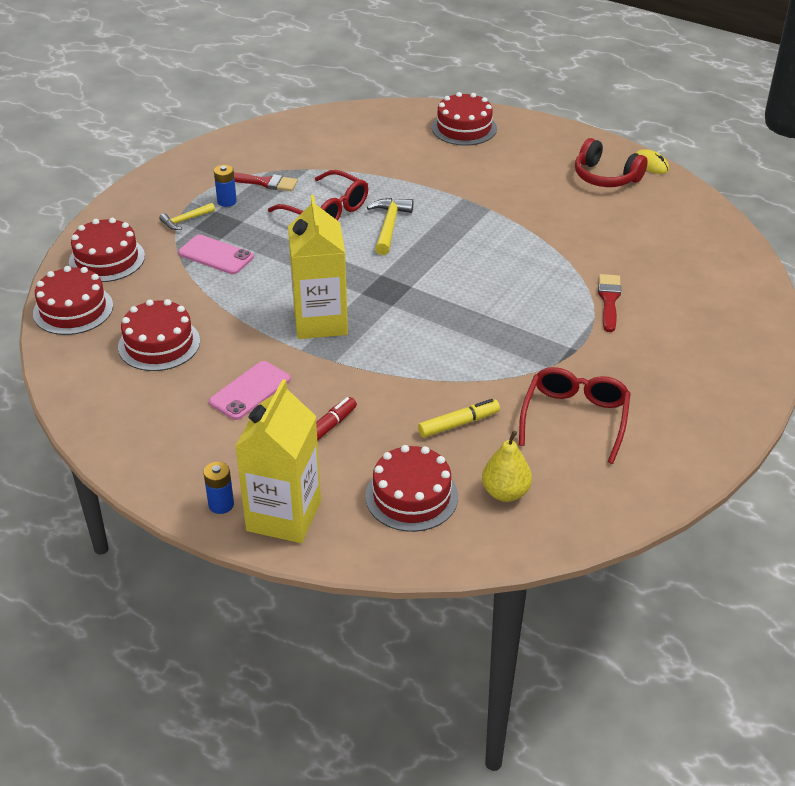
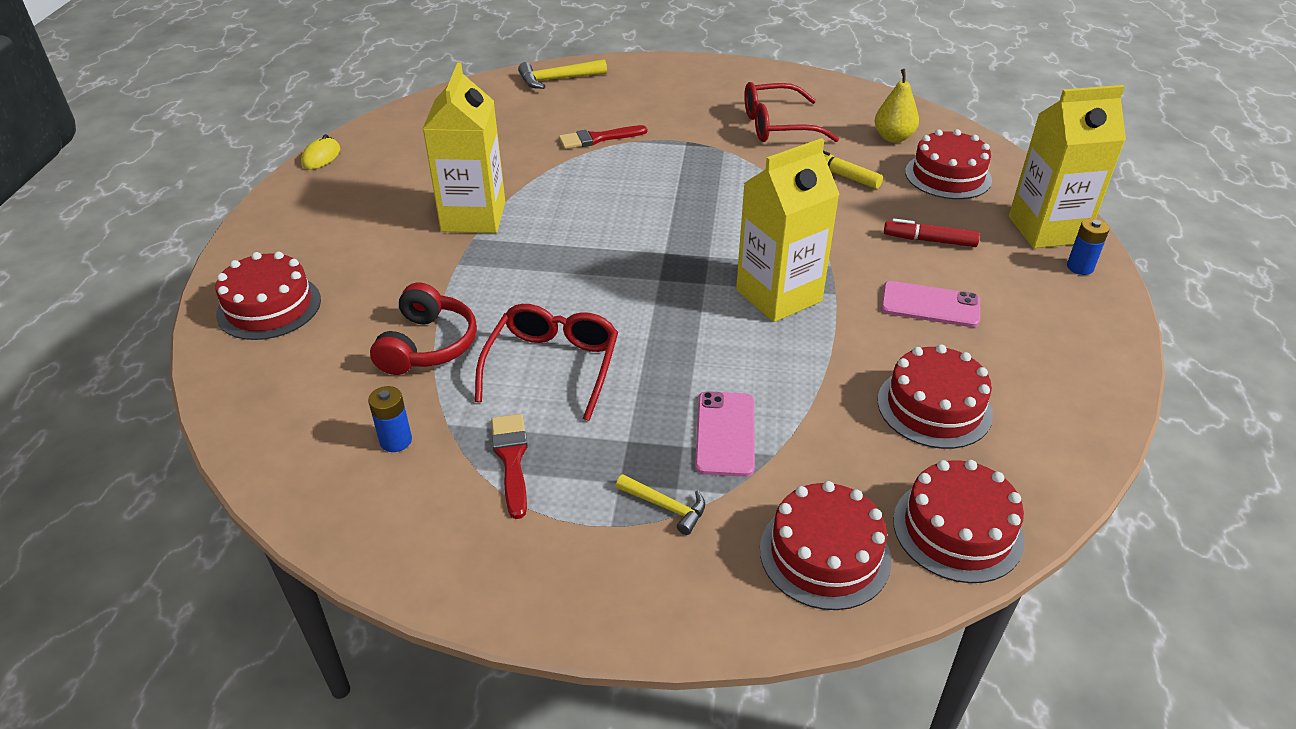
camera: 115 degrees left, 0 degrees up
(227, 201) = (587, 480): blue battery -> blue battery (396, 441)
(389, 226) = (555, 302): yellow hammer -> yellow hammer (557, 79)
(519, 214) = (473, 217): none -> yellow carton
(605, 177) = (361, 178): red headphones -> red headphones (428, 345)

